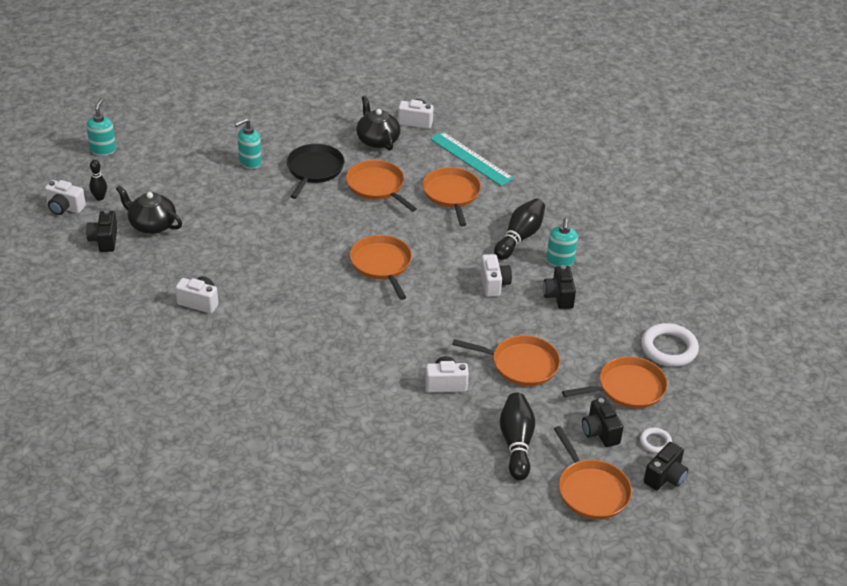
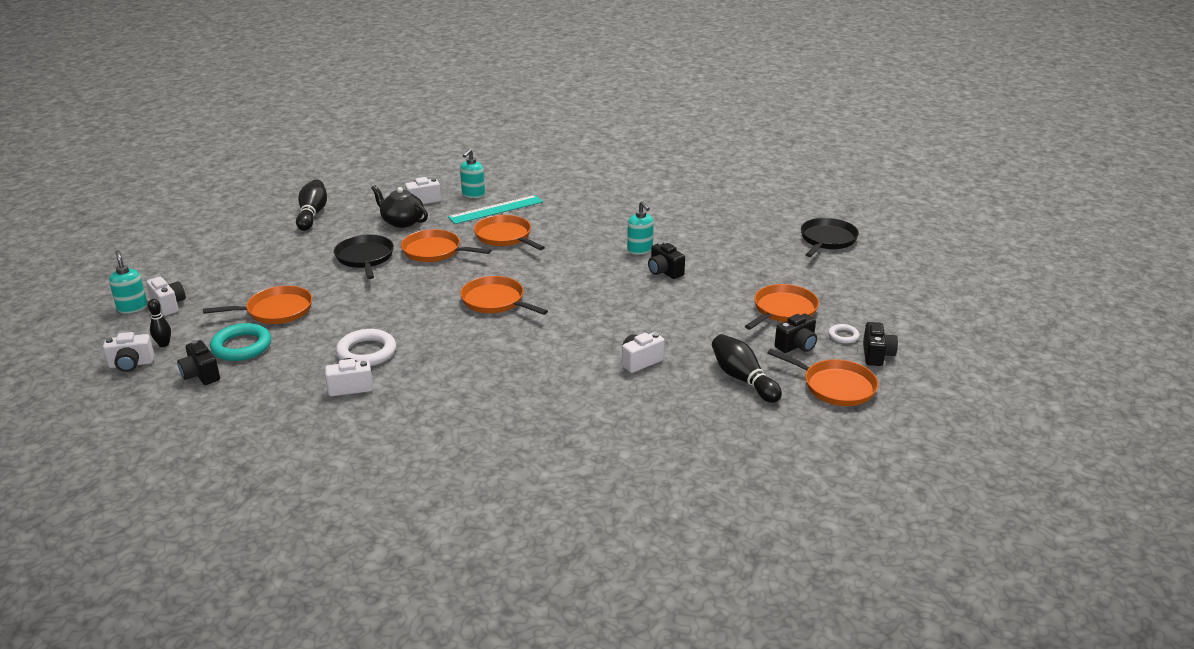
camera: 30 degrees left, 10 degrees down
(152, 225) = (241, 346): black teapot -> turquoise ring
(250, 162) = (297, 271): turquoise soap dispenser -> turquoise soap dispenser (473, 194)
(471, 158) = (496, 209): turquoise ruler -> turquoise ruler turned 45 degrees counterclockwise
(494, 284) = (604, 282): white camera -> white camera (168, 305)
(519, 237) = (591, 246): black bowling pin -> black bowling pin (312, 214)
(521, 364) = (686, 325): orange pan -> orange pan (276, 310)
(600, 432) = (796, 346): black camera -> black camera turned 75 degrees counterclockwise
(669, 348) = (783, 274): white ring -> white ring (366, 352)
(757, 326) = (827, 240): none -> black pan

